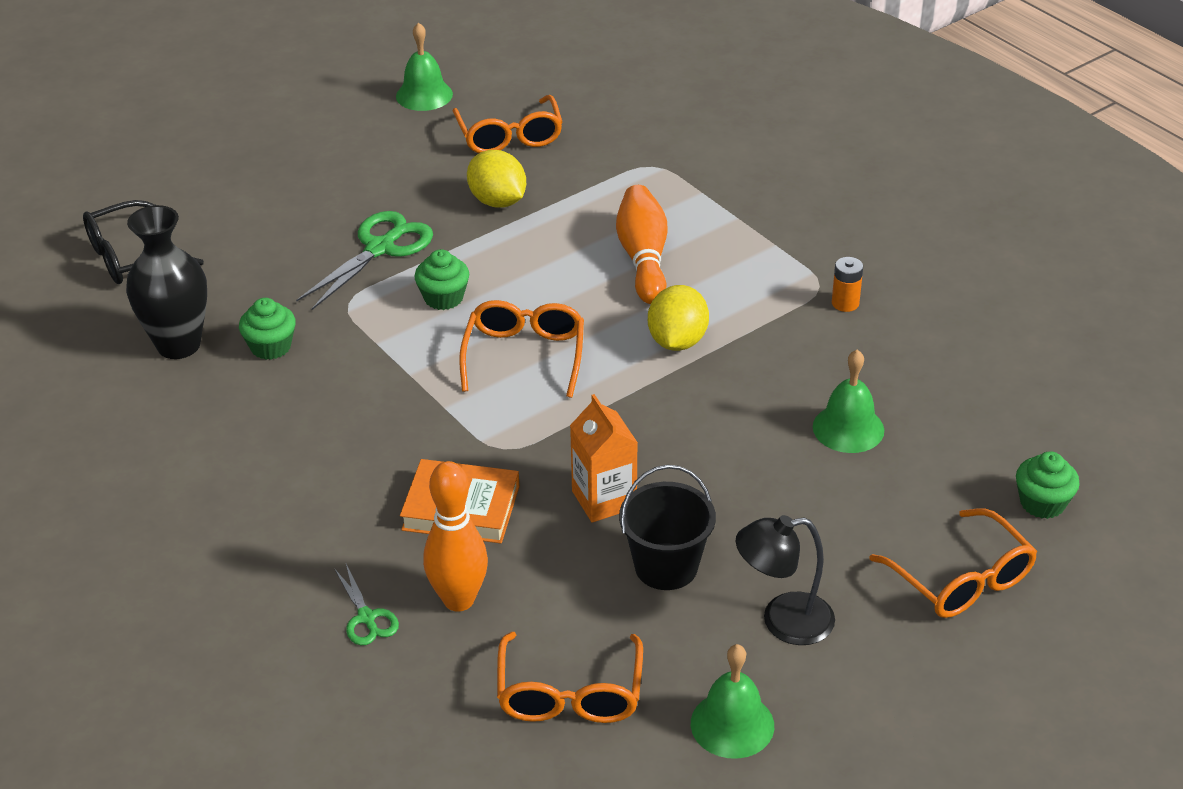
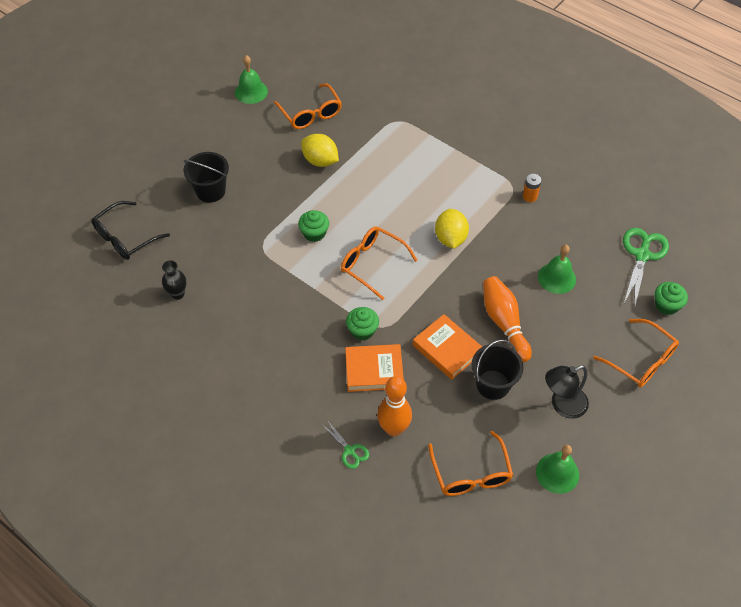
camera: 15 degrees left, 15 degrees up
(178, 345) = (177, 294): black vase -> black vase, size x0.54
(271, 347) = (230, 285): green cupcake -> green cupcake (362, 330)
(297, 215) = (210, 191): none -> black bucket
(380, 248) = (266, 205): green scissors -> green scissors (642, 255)
(524, 356) = (372, 264): orange glasses -> orange glasses turned 45 degrees counterclockwise
(604, 499) = (447, 349): orange carton -> orange book
(643, 258) = (413, 186): orange bowling pin -> orange bowling pin (504, 323)

